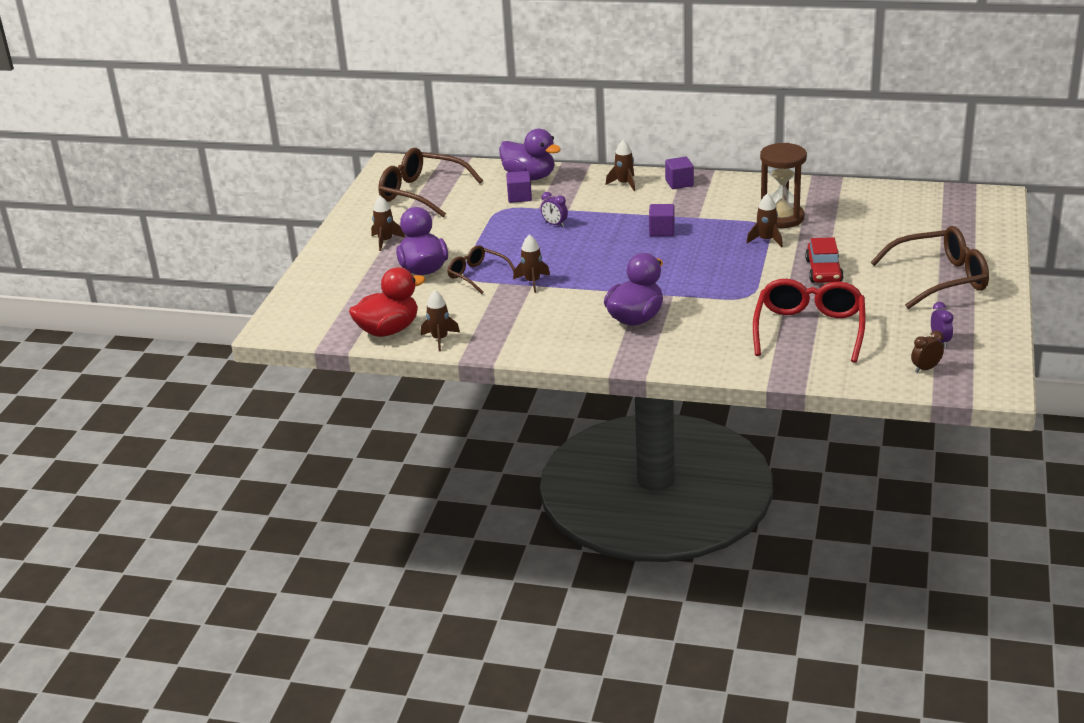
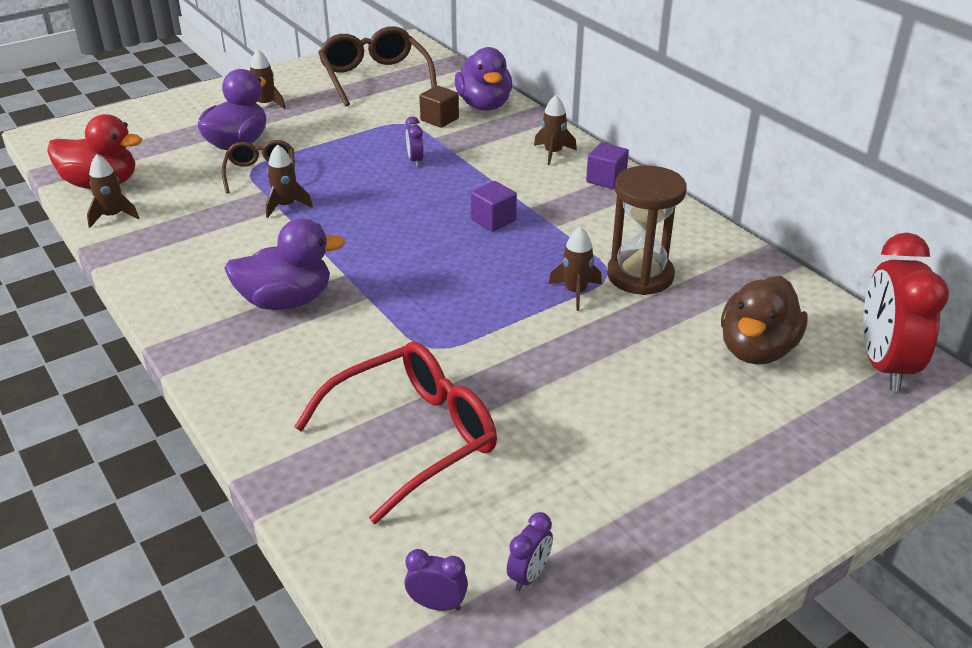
camera: 40 degrees right, 5 degrees up
(519, 197) = (439, 119): purple cube -> brown cube
(823, 271) = (568, 370): red car -> none
(884, 221) = (756, 350): none -> brown duck
(926, 368) = (437, 604): brown clock -> purple clock
(940, 279) = (691, 478): brown glasses -> none
(941, 199) = (884, 365): none -> red clock

